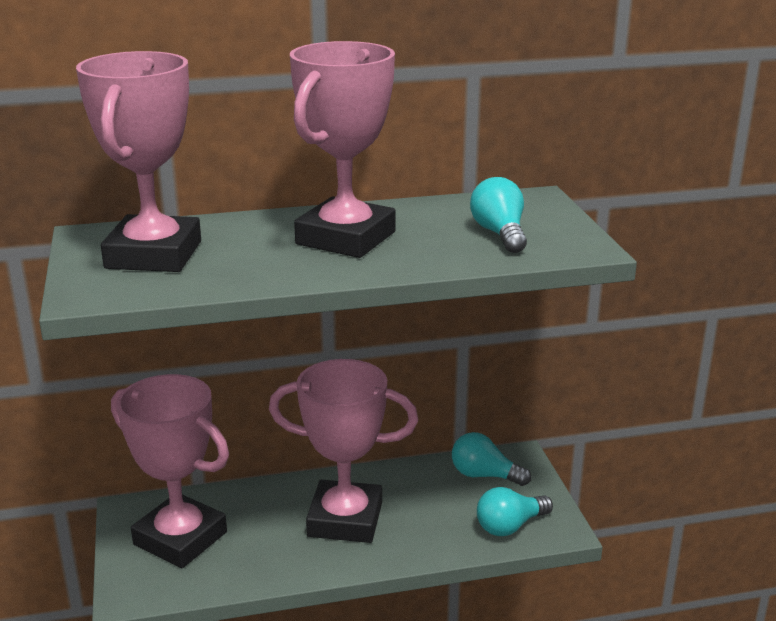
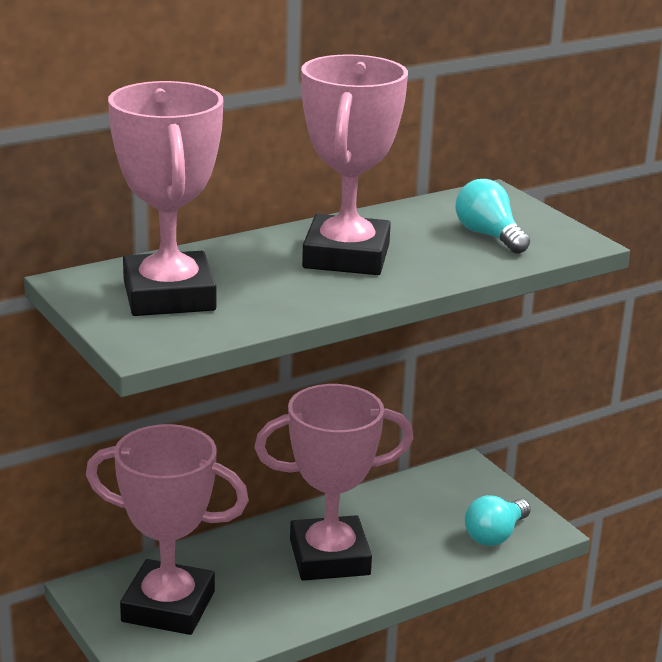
camera: 20 degrees left, 0 degrees up
(484, 475) = (443, 491): turquoise light bulb -> none

